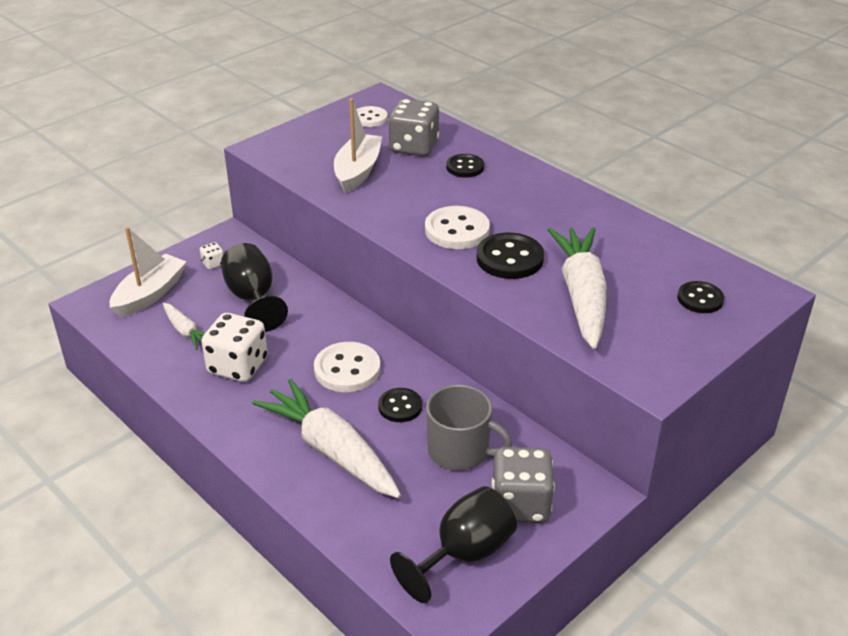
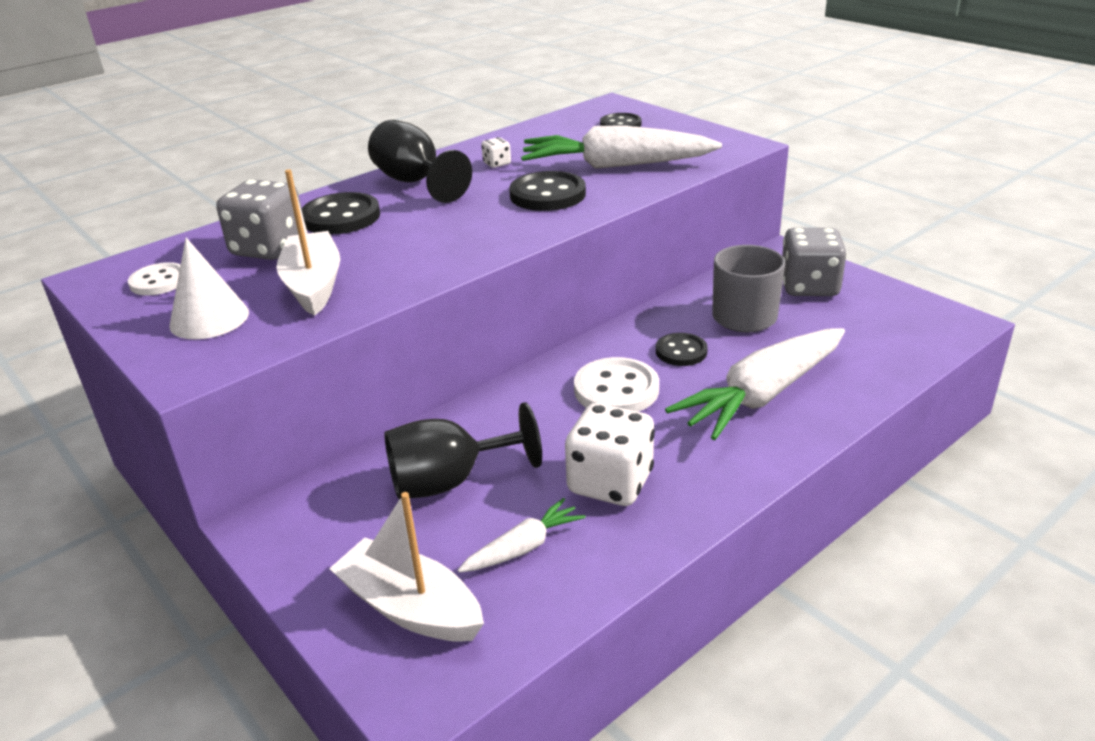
camera: 85 degrees left, 5 degrees down
(213, 264) = (340, 535): white dice -> white dice (497, 164)
(319, 143) = (209, 318): none -> white cone
(358, 171) = (313, 285): white boat -> white boat turned 60 degrees clockwise
(457, 230) = (485, 220): white button -> none
(464, 554) = (883, 314): black goblet -> black goblet (415, 182)
(465, 167) = (341, 217): black button -> black button, size x1.57

